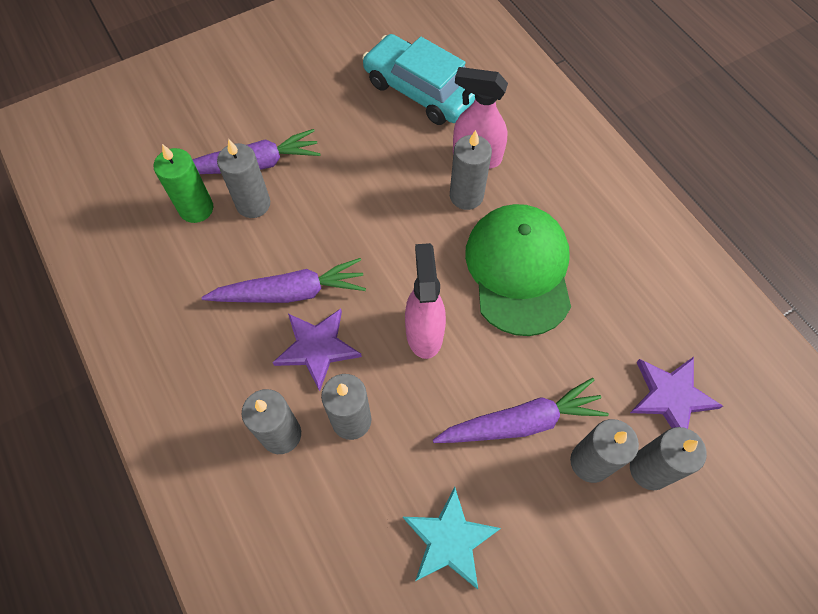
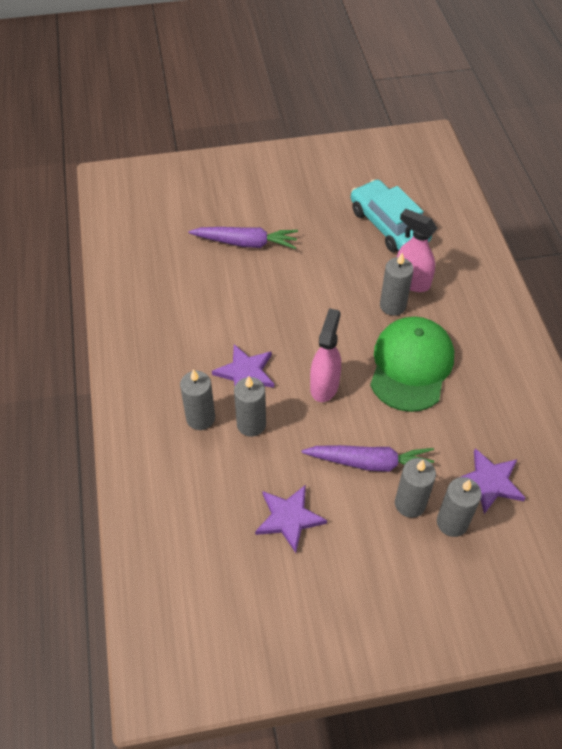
camera: 20 degrees right, 10 degrees down
(196, 209) = (196, 261): green candle -> none
(253, 204) = (237, 269): grey candle -> none
(291, 292) = (241, 332): purple carrot -> none
(449, 540) = (289, 518): turquoise star -> purple star

